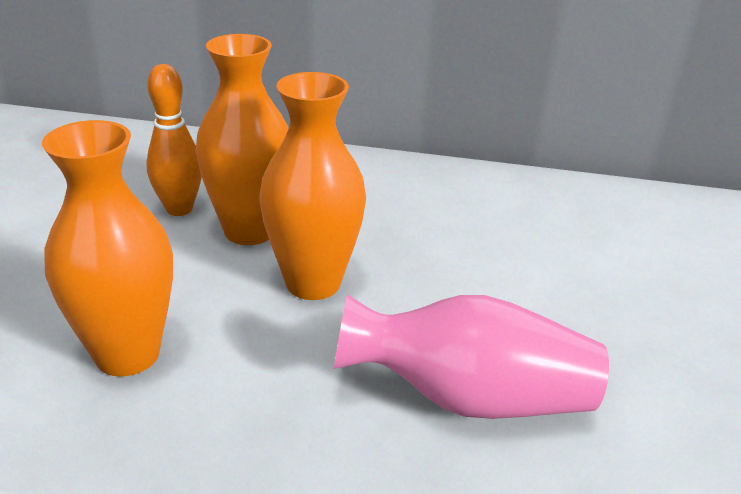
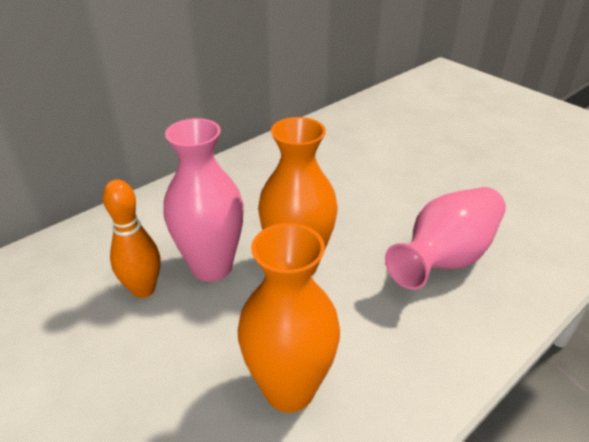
camera: 50 degrees left, 5 degrees up
(249, 231) = (212, 267): orange vase -> pink vase

